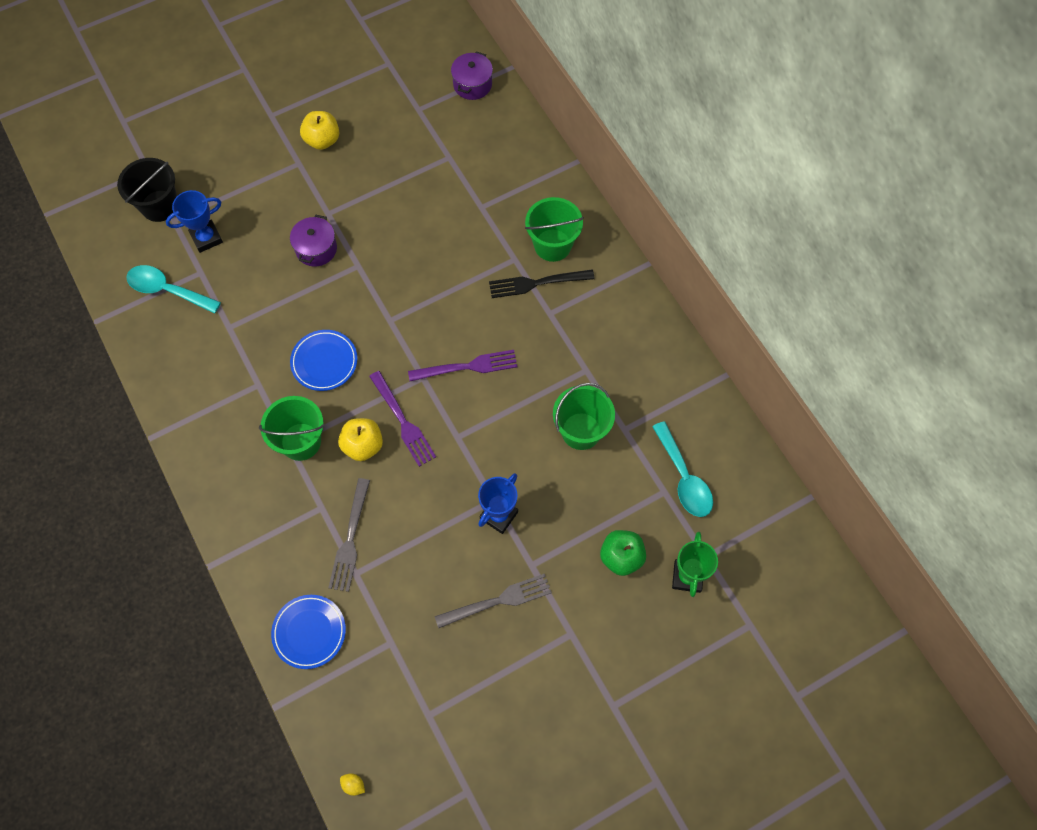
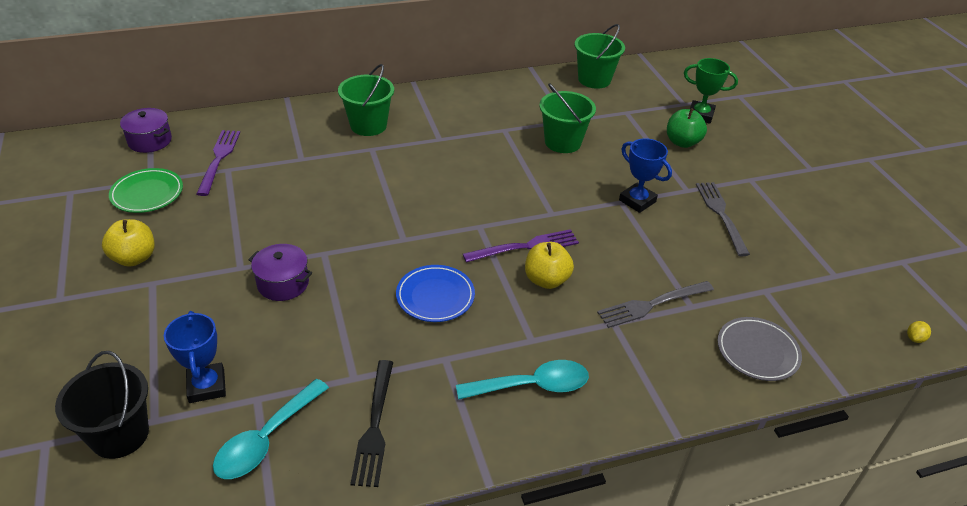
camera: 80 degrees left, 25 degrees down
(301, 441) = (530, 329): green bucket -> green bucket (594, 79)
(309, 632) = (757, 352): blue plate -> grey plate
(350, 539) = (652, 304): grey fork -> grey fork turned 135 degrees clockwise
(400, 114) = (147, 194): none -> green plate
(467, 367) = (477, 195): purple fork -> purple fork (219, 159)
(537, 283) = (404, 140): black fork -> black fork (374, 426)
(684, 478) = (616, 101): turquoise spoon -> turquoise spoon (532, 386)

